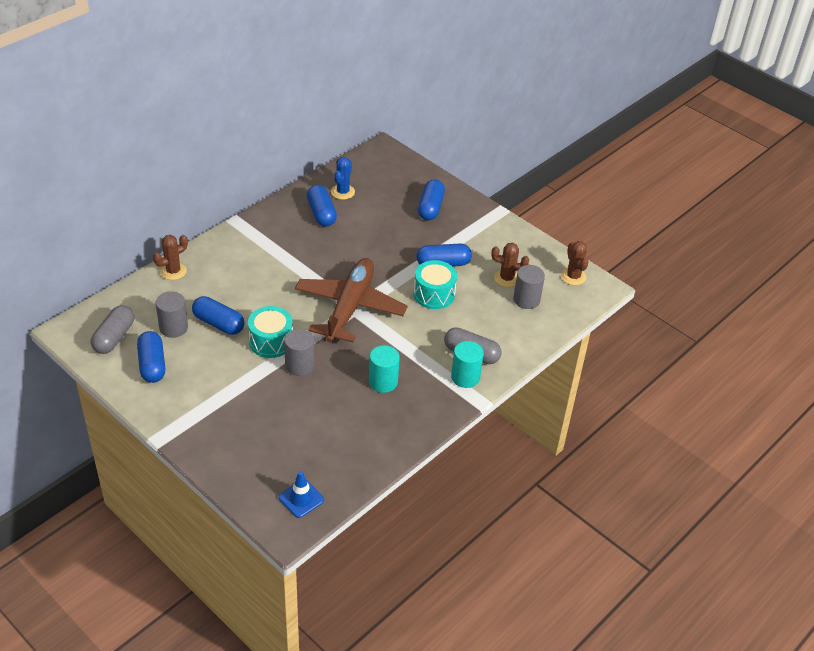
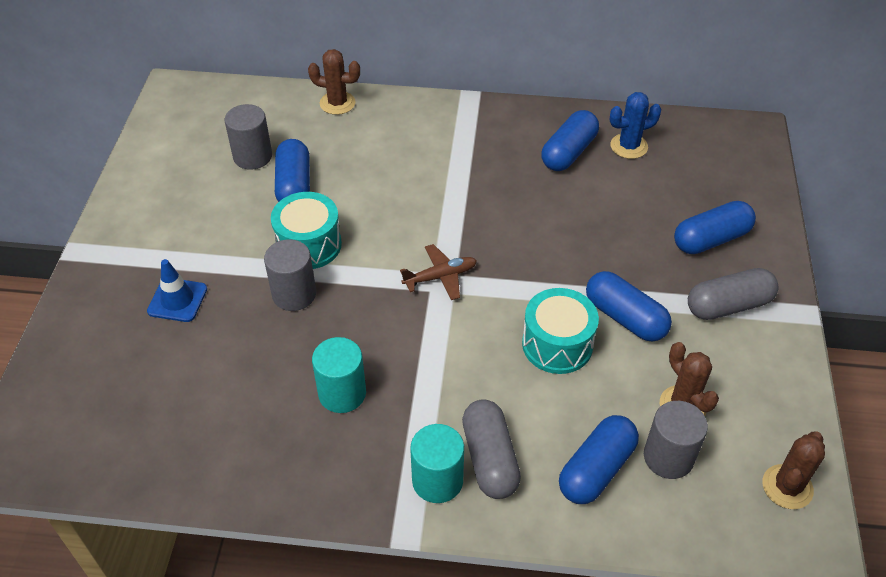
camera: 55 degrees right, 5 degrees up
(114, 337) = (195, 125): grey capsule -> grey capsule (728, 305)
(152, 365) = (181, 176): blue capsule -> blue capsule (596, 469)
(301, 499) = (70, 438): blue traffic cone -> blue traffic cone (177, 300)
(350, 307) = (440, 277): brown plane -> brown plane, size x0.42

